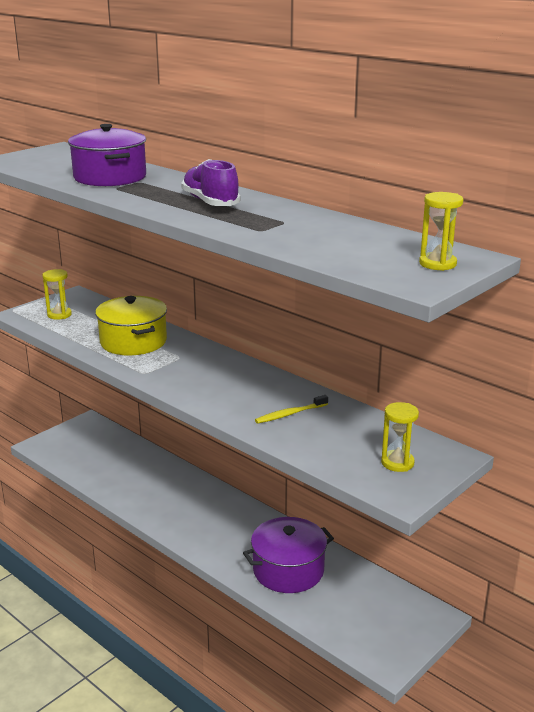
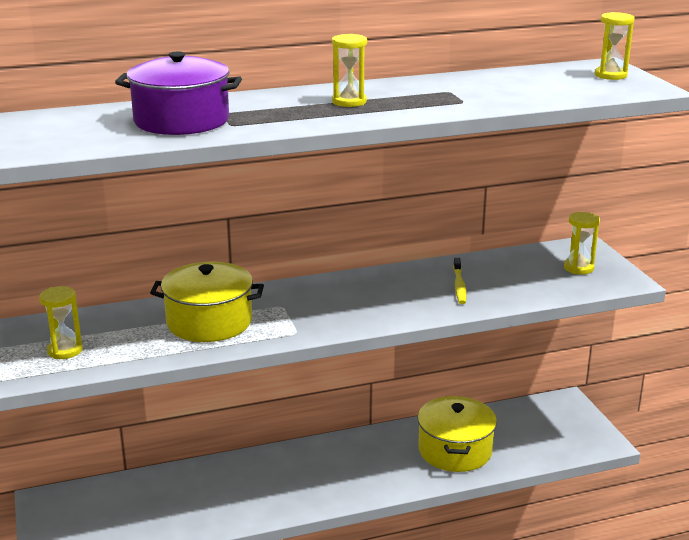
camera: 60 degrees left, 0 degrees up
(210, 202) = (349, 102): purple shoe -> yellow hourglass
(288, 570) = (455, 450): purple pot -> yellow pot

